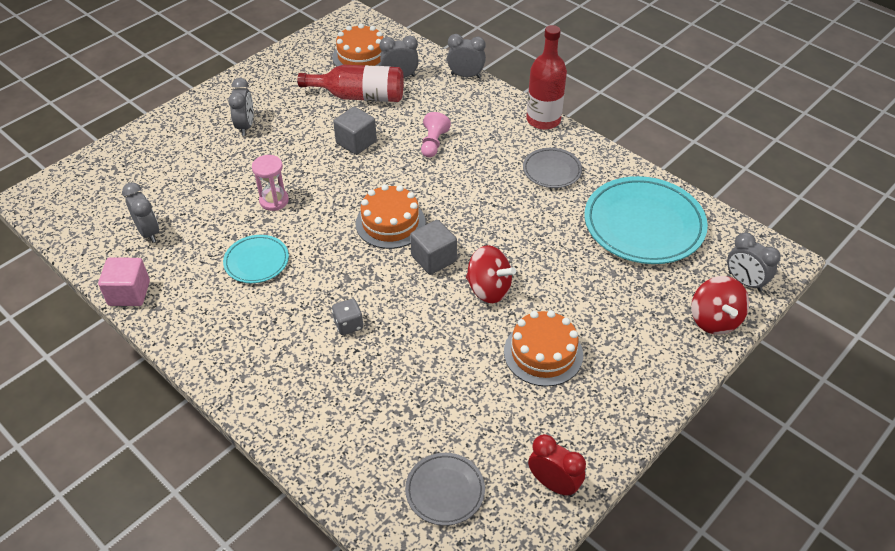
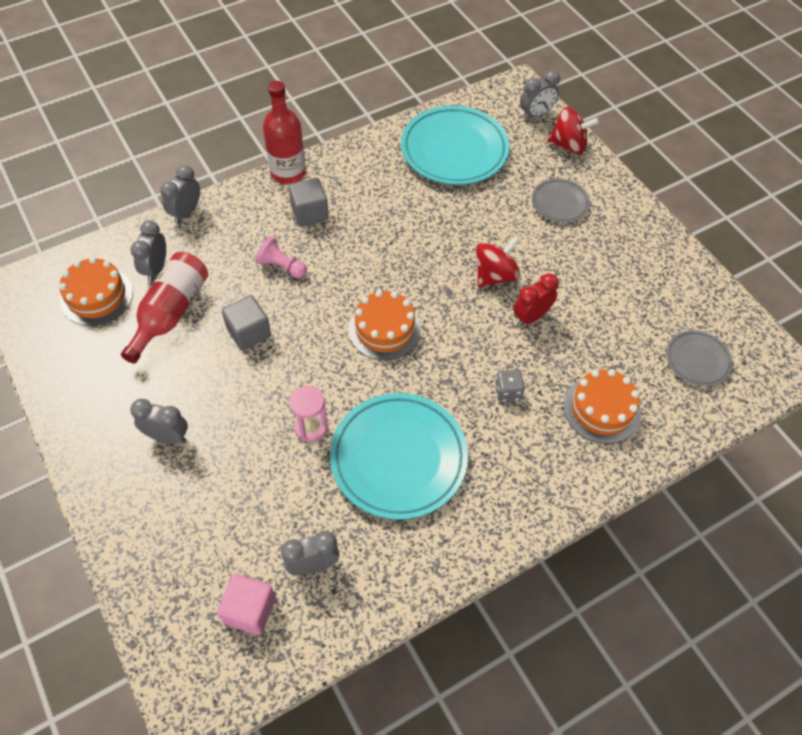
camera: 75 degrees left, 10 degrees up
(129, 293) = (405, 594): pink cube -> pink cube (250, 610)
(256, 261) = (398, 458): turquoise plate -> turquoise plate, size x1.93
(433, 258) = (444, 306): grey cube -> grey cube (309, 213)
(543, 353) = (575, 259): orange cake -> orange cake (602, 409)
(552, 170) = (362, 188): grey plate -> grey plate (560, 203)
(553, 484) = (701, 289): red clock -> red clock (531, 317)

